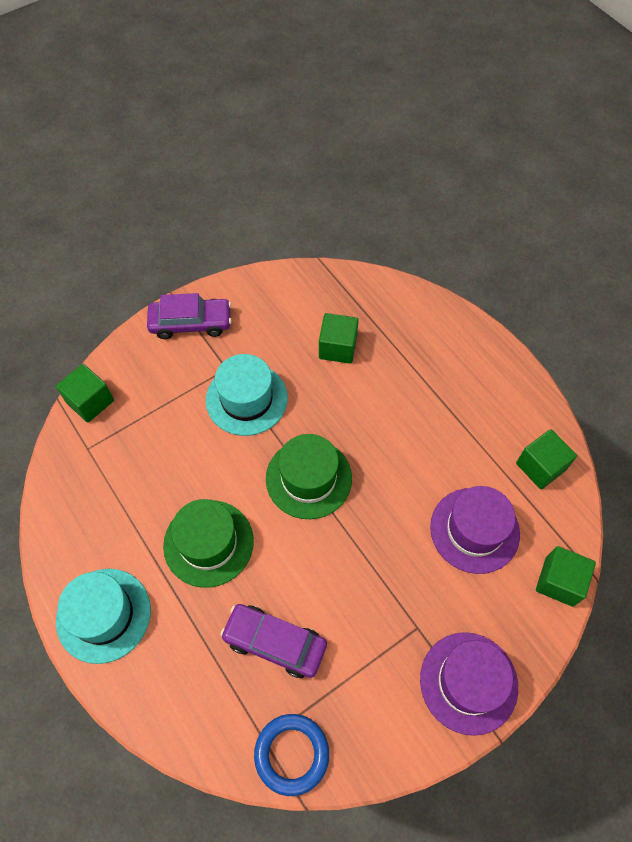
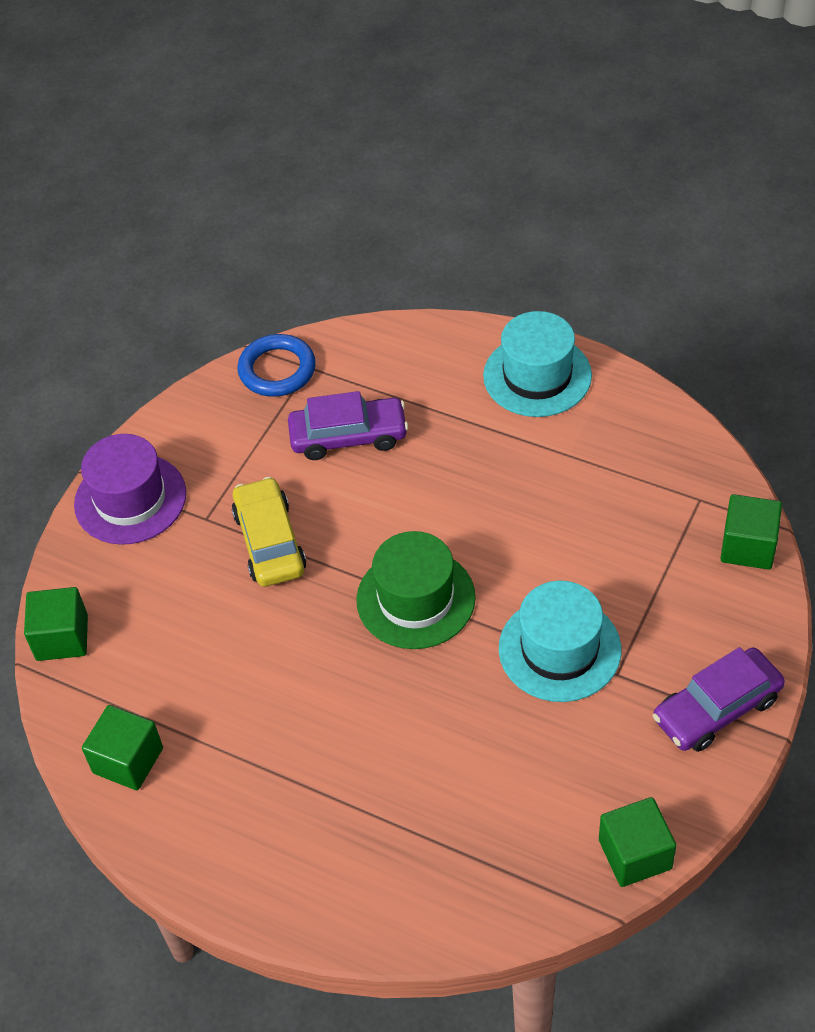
camera: 155 degrees right, 10 degrees down
(208, 543) = (482, 481): green hat -> none
(337, 347) = (488, 783): green cube -> green cube (635, 854)
(380, 578) = (270, 542): none -> yellow car
(474, 530) = (184, 643): purple hat -> none

